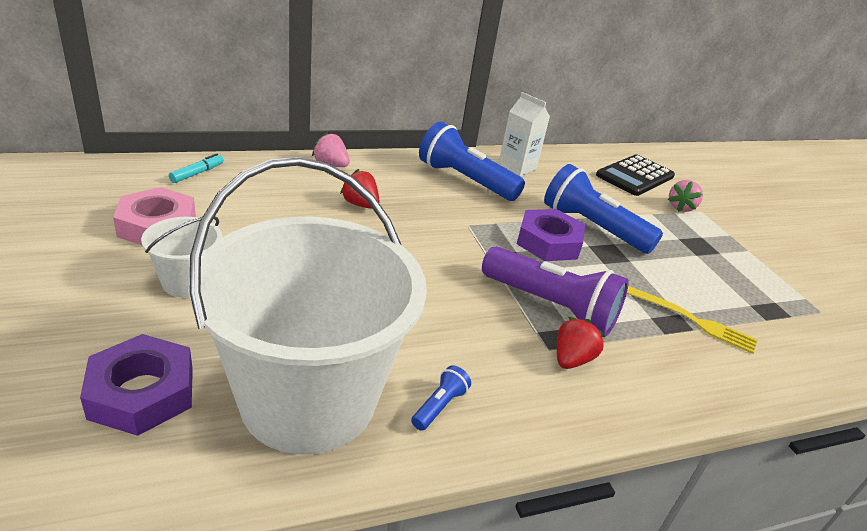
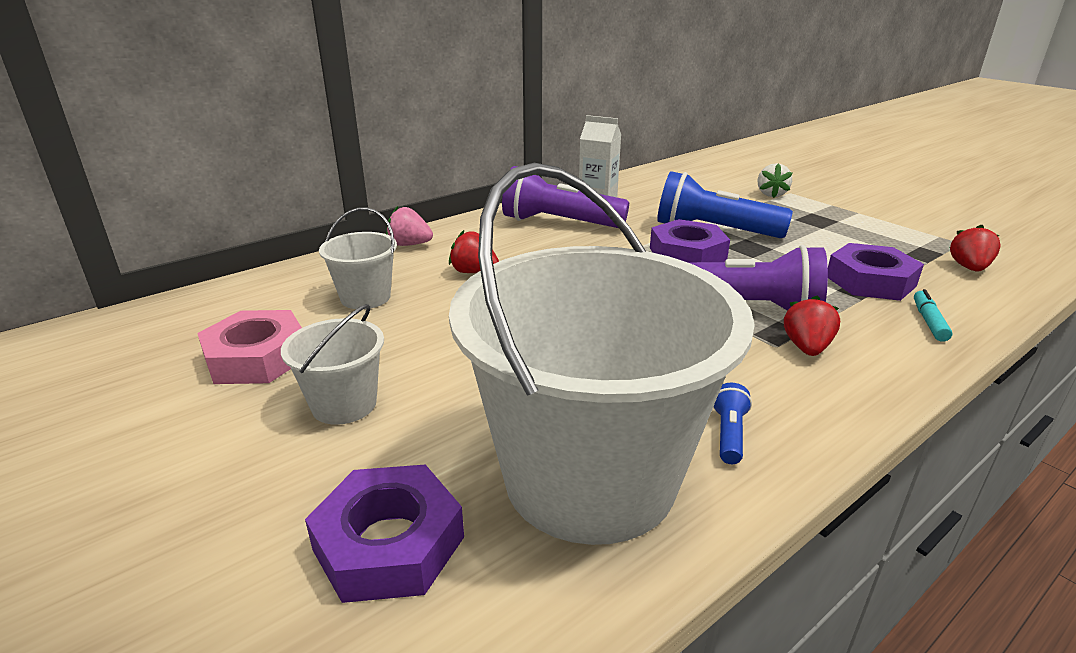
camera: 15 degrees left, 5 degrees down
(197, 173) = (262, 292): turquoise marker -> turquoise marker (929, 321)
(264, 201) = (365, 297): none -> white bucket
(465, 180) = (559, 223): blue flashlight -> purple flashlight
(635, 176) = (709, 180): black calculator -> none
(680, 207) = (771, 194): pink strawberry -> white strawberry
(691, 319) = (870, 281): yellow fork -> purple nut
(802, 338) = (969, 268): none -> red strawberry

